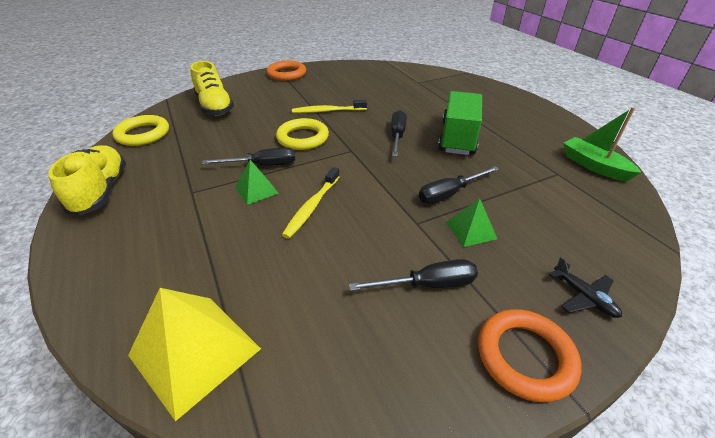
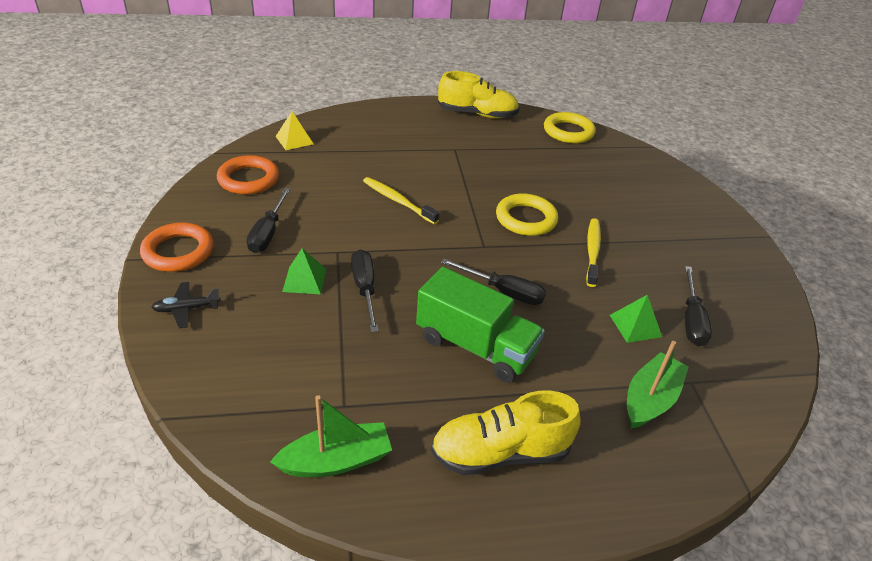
camera: 105 degrees right, 0 degrees up
(195, 352) = (294, 140): yellow pyramid -> yellow pyramid, size x0.54
(215, 106) = (625, 173): yellow shoe -> yellow shoe (500, 453)
(256, 190) = (440, 178): green pyramid -> green pyramid (635, 326)
(263, 165) = (479, 186): black screwdriver -> black screwdriver (691, 320)
(286, 74) = (732, 241): orange ring -> orange ring (248, 179)
(441, 90) = (650, 399): none -> green boat

